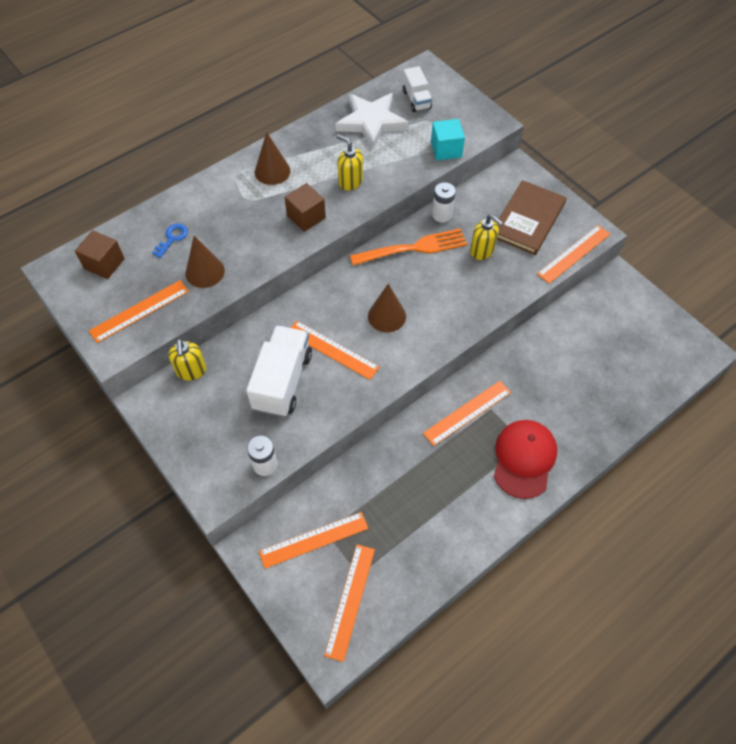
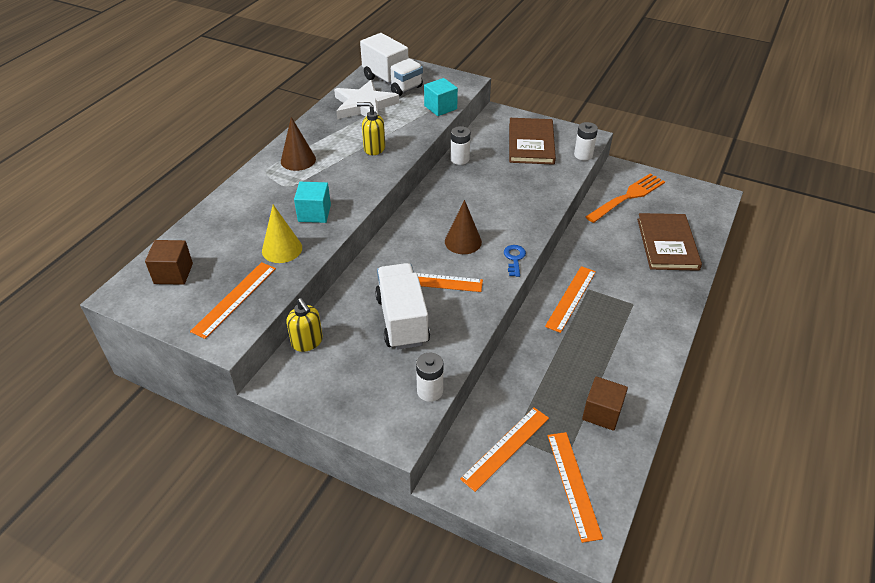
camera: 25 degrees left, 15 degrees down
(172, 238) = (232, 234): blue key -> blue key (514, 258)
(205, 272) = (282, 249): brown cone -> yellow cone
(253, 241) = (314, 213): none -> turquoise cube
(306, 217) = (351, 183): brown cube -> brown cube (602, 413)
(412, 248) = (451, 188): orange fork -> orange fork (627, 197)
(416, 100) = (392, 82): white truck -> white truck, size x1.76
(482, 251) = (510, 173): yellow soap dispenser -> none
(524, 459) = (641, 315): red cap -> none
(574, 254) = (583, 155): orange ruler -> white battery
(607, 389) = (667, 244): none -> brown book

